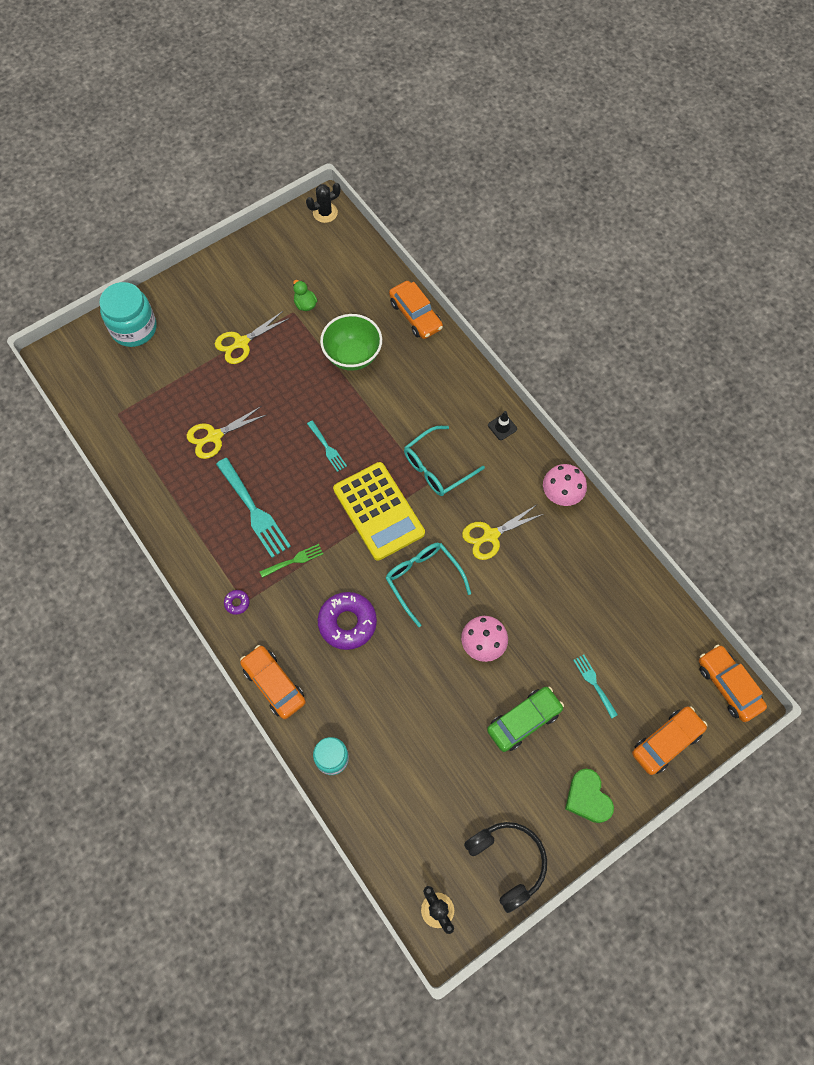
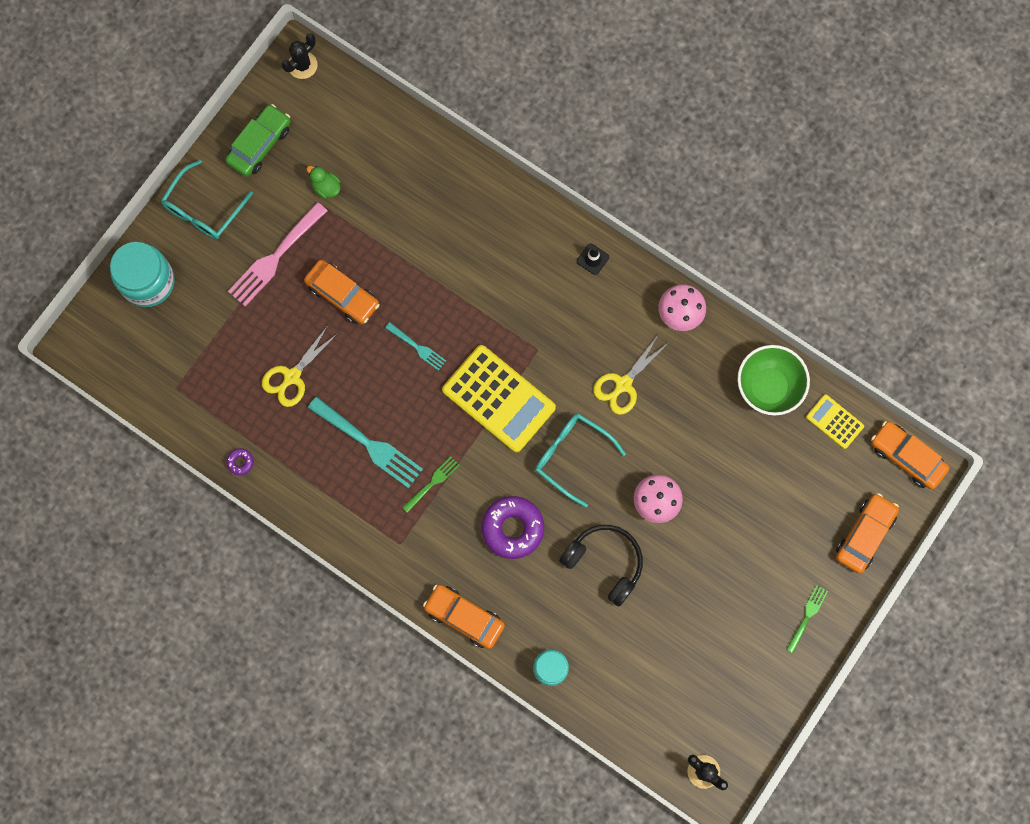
camera: 20 degrees left, 10 degrees up
(237, 603) = (392, 548): purple donut -> purple donut (240, 462)
(241, 343) = (275, 258): yellow scissors -> pink fork
(352, 355) = (402, 231): green bowl -> green bowl (768, 387)
(415, 315) = (452, 159): orange car -> orange car (343, 295)
(437, 467) = (541, 329): turquoise glasses -> turquoise glasses (203, 209)
(508, 862) = (753, 703): black headphones -> black headphones (605, 562)
(524, 721) = (722, 564): green car -> green car (260, 144)
(587, 798) = (807, 616): green heart -> green fork
(594, 683) = (777, 502): turquoise fork -> none
(670, 631) = (834, 421): none -> yellow calculator

